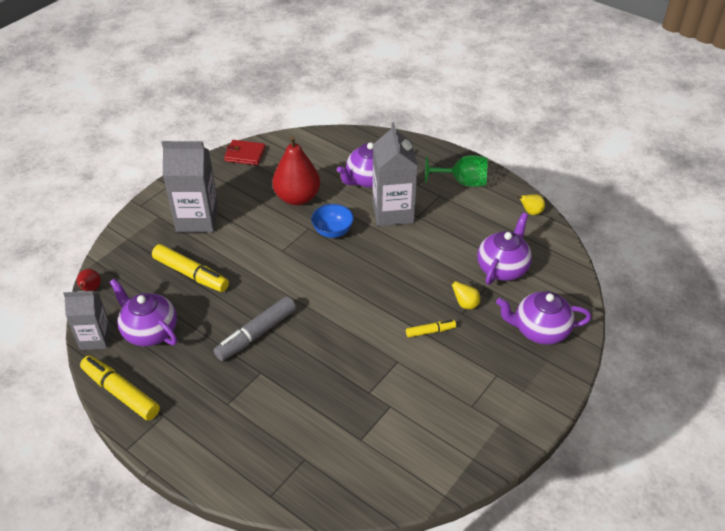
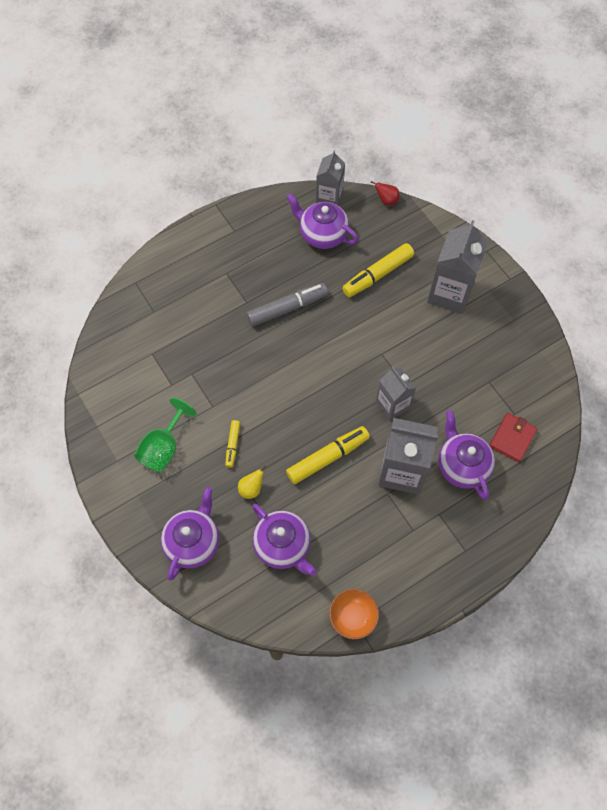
camera: 110 degrees right, 20 degrees up
(121, 392) = (268, 207): yellow marker -> yellow marker (328, 457)
(149, 331) = (322, 234): purple teapot -> purple teapot turned 120 degrees counterclockwise
(245, 154) = (541, 356): red wallet -> red wallet (512, 438)
(256, 334) = (287, 308): grey marker -> grey marker turned 90 degrees clockwise
(297, 198) = (454, 387): red pear -> none
(332, 231) = (392, 405): blue bowl -> grey carton
(462, 182) = (427, 564): green goblet -> green goblet (164, 448)
(531, 212) = (352, 617): yellow pear -> orange bowl

